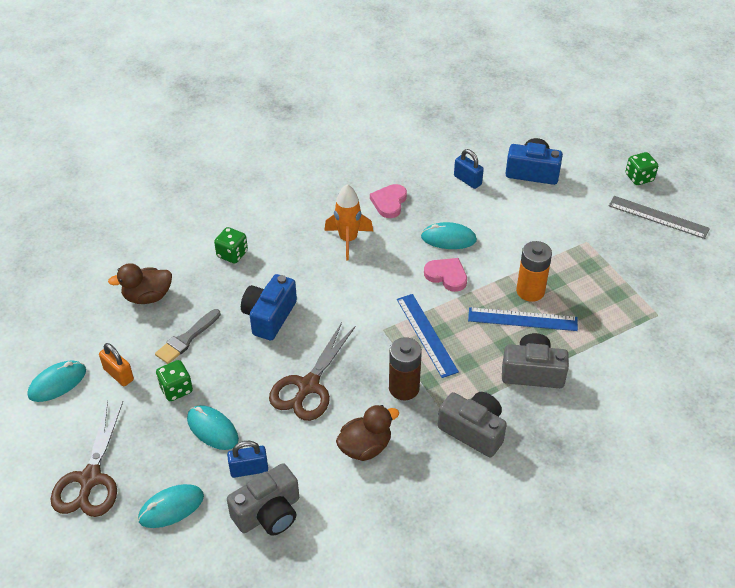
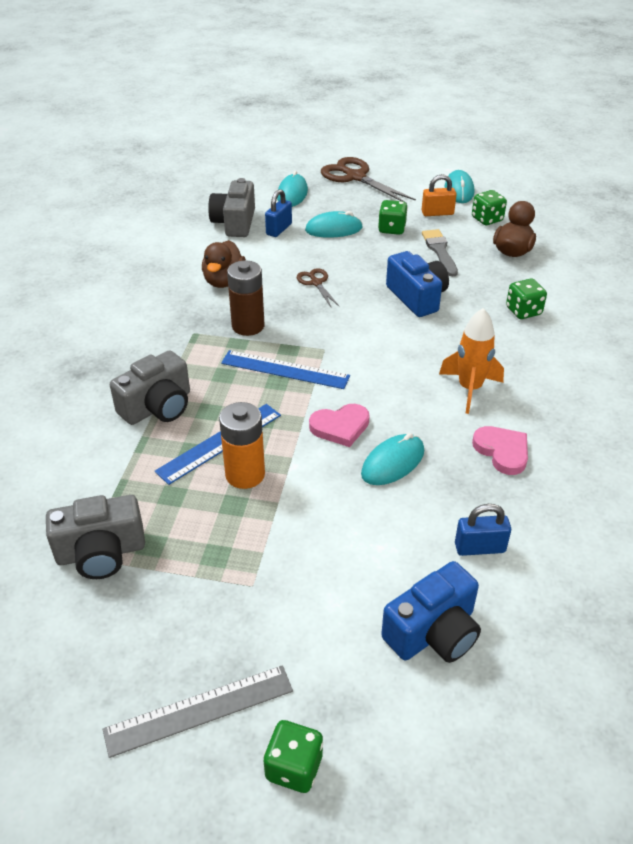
camera: 130 degrees right, 5 degrees down
(103, 336) = (487, 219): none -> green dice
(308, 386) = (316, 283): brown scissors -> brown scissors, size x0.53
(473, 431) = (158, 337): grey camera -> grey camera (101, 553)

